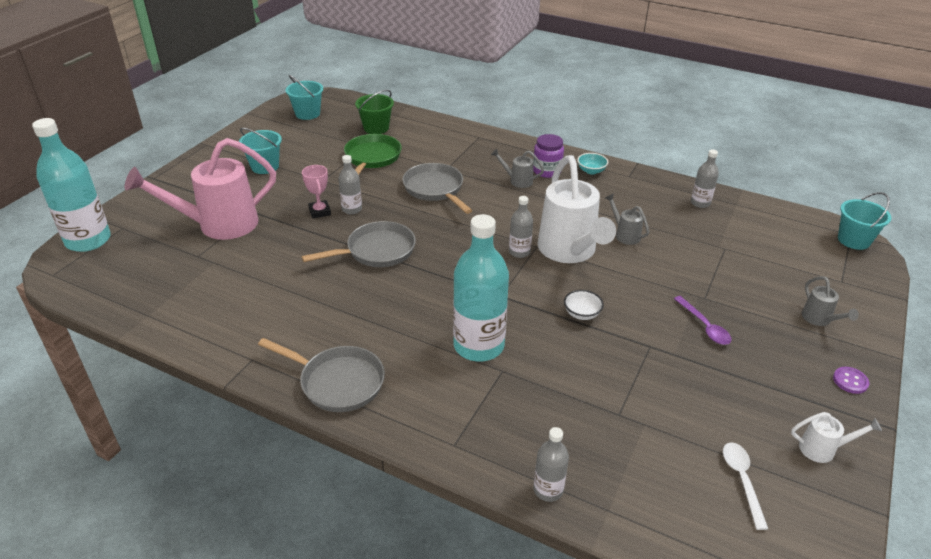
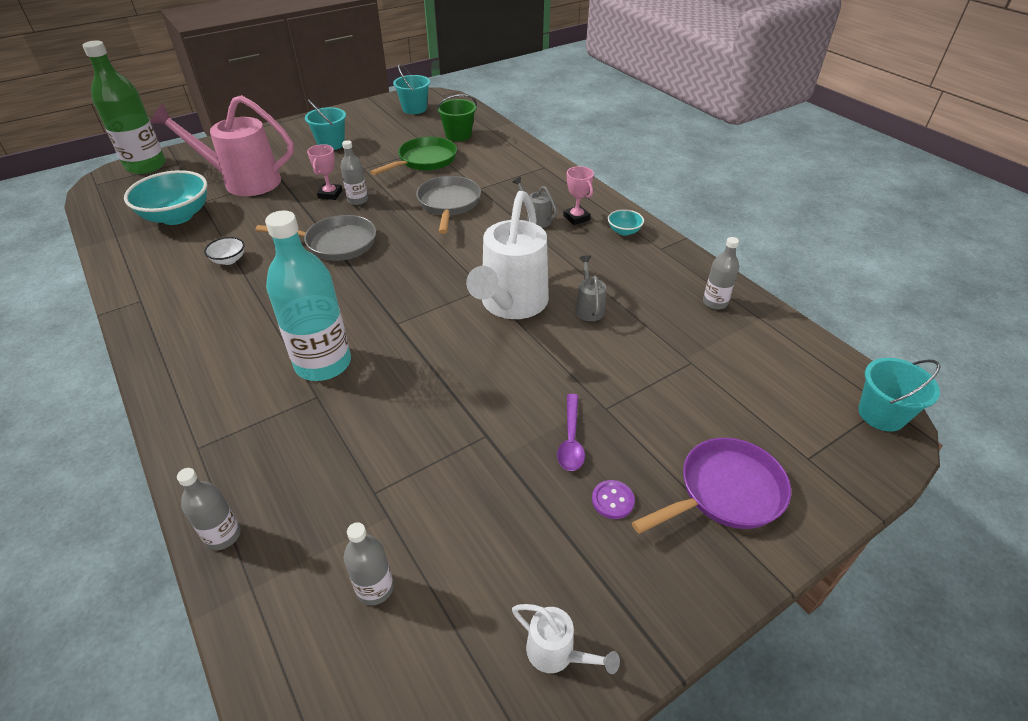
camera: 30 degrees right, 5 degrees up
(88, 240) = (146, 166): turquoise bottle -> green bottle
(190, 276) = (177, 216): none -> turquoise bowl
(337, 382) = (176, 347): grey pan -> none
(519, 252) = (461, 288): grey bottle -> grey bottle (375, 588)
(547, 171) = (576, 218): purple jar -> pink trophy
(581, 314) = (453, 372): white bowl -> white bowl (229, 260)
(742, 480) = (420, 636): white spoon -> none
(819, 319) = (725, 492): grey watering can -> purple pan
(850, 381) = (686, 587): purple button -> purple button (612, 500)

